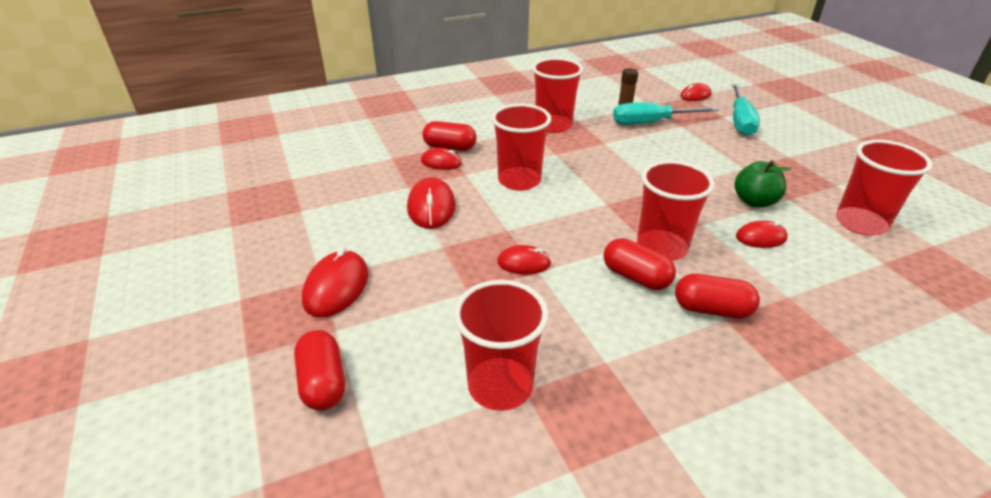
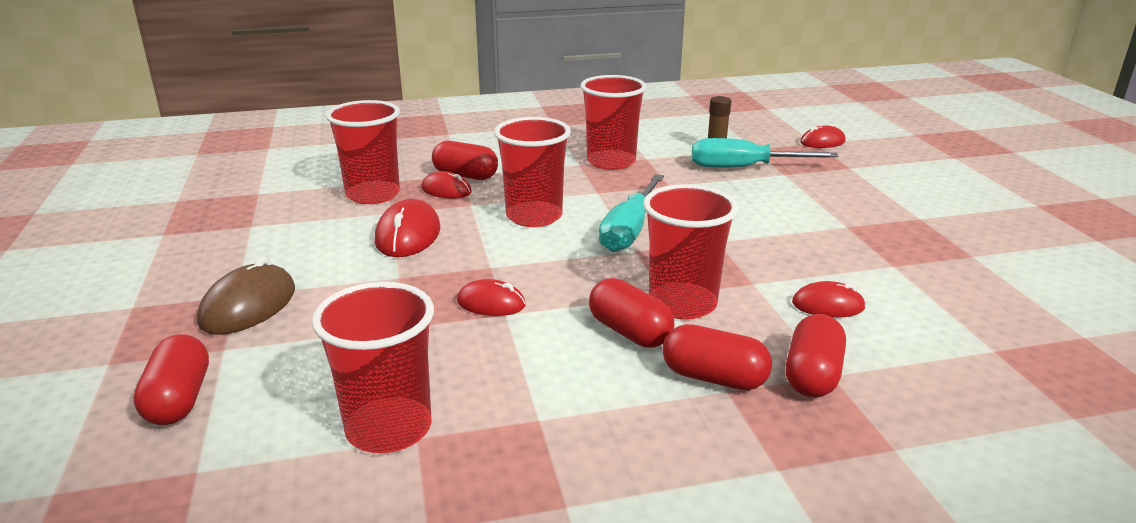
camera: 10 degrees right, 10 degrees down
(336, 287) = (248, 306): red mouse -> brown mouse
(740, 121) = (870, 174): turquoise screwdriver -> turquoise screwdriver (629, 230)
(754, 201) = (841, 264): green apple -> none
(776, 299) = (812, 375): none -> red capsule
(860, 223) = (984, 302): red cup -> red cup (373, 195)

